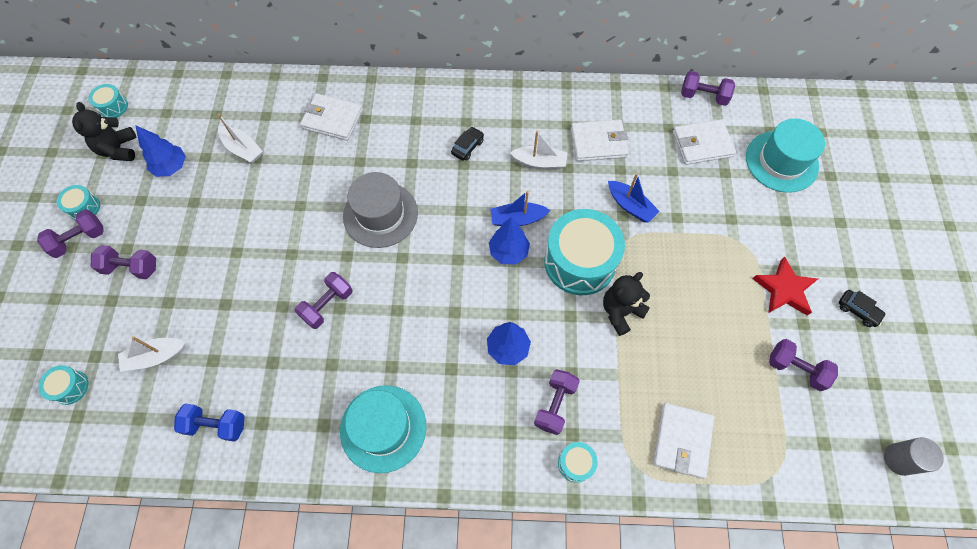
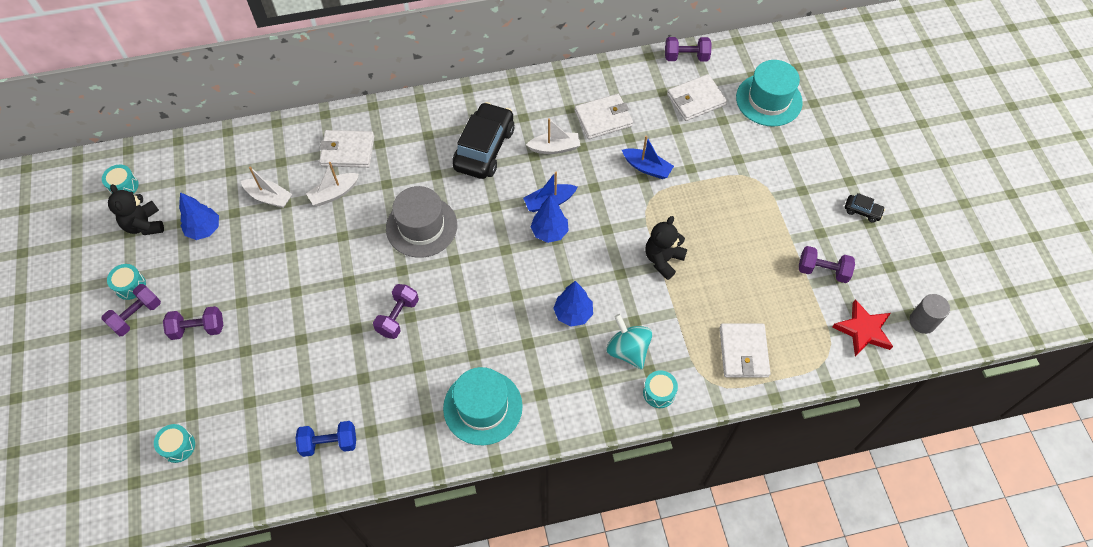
camera: 15 degrees left, 5 degrees down
(155, 356) = (251, 400): white boat -> white boat (334, 193)
(467, 147) = (484, 148): black car -> black car, size x2.32
(555, 405) = (628, 350): purple dumbbell -> turquoise spinning top
(580, 262) = (615, 226): turquoise drum -> none
(784, 289) = (797, 208): red star -> red star (863, 330)

